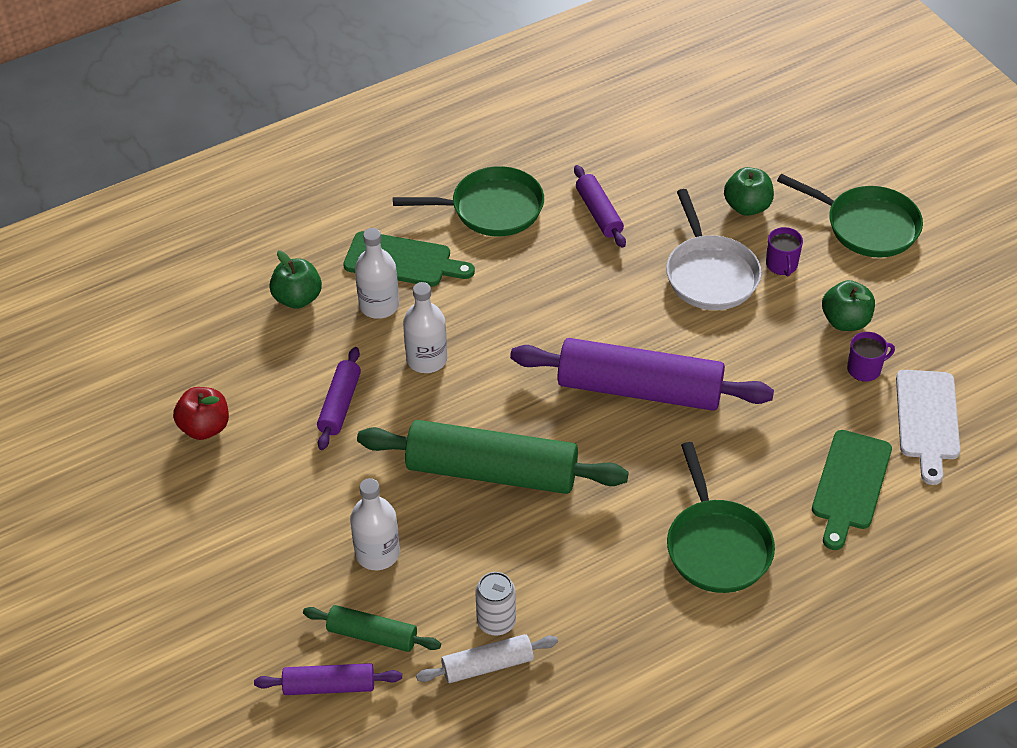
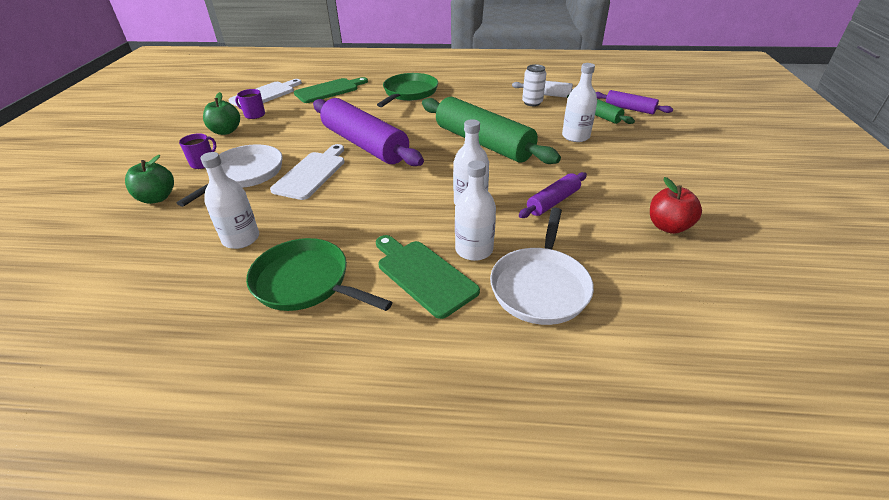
camera: 145 degrees left, 10 degrees down
(297, 298) = (540, 286): green apple -> white pan
(599, 213) = (241, 238): purple rolling pin -> white bottle
(640, 313) = (312, 173): none -> white cutting board
(867, 226) = (129, 161): green pan -> none

